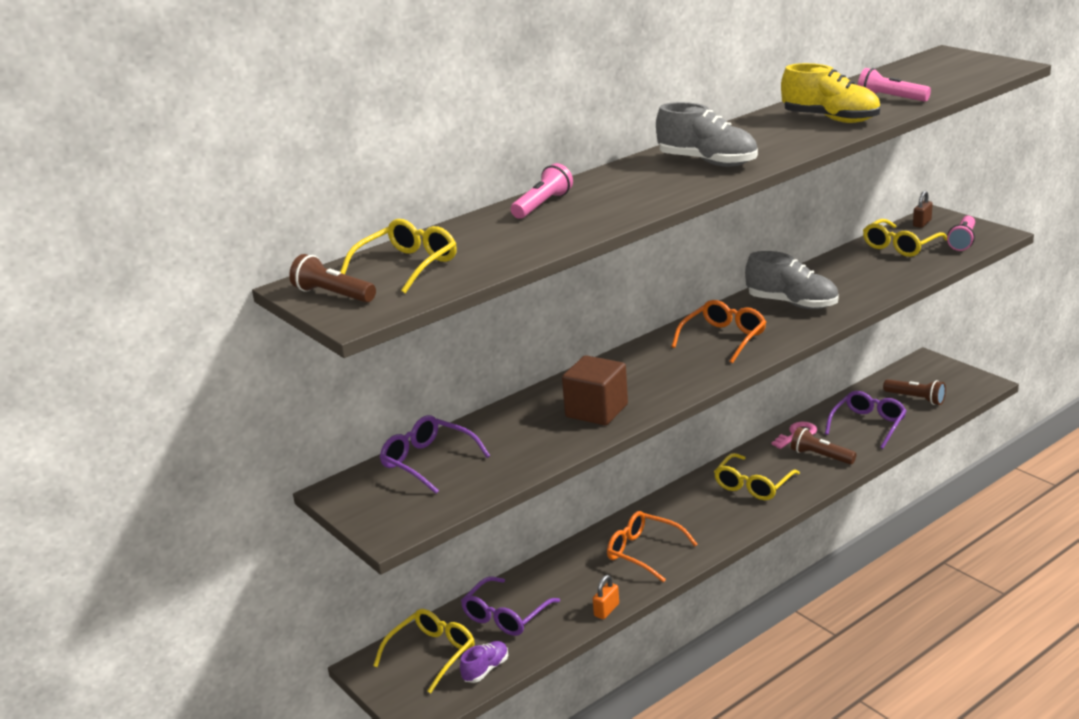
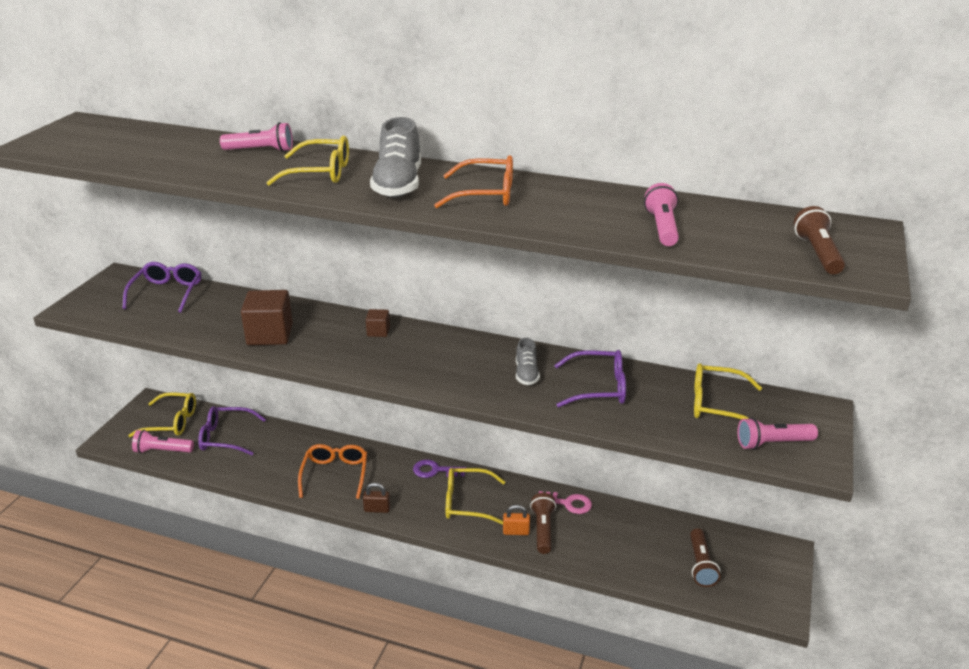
camera: 55 degrees right, 5 degrees up
(333, 295) = (65, 132): brown flashlight -> brown flashlight (817, 253)
(407, 266) = (121, 139): yellow glasses -> yellow glasses (320, 173)
(485, 669) = (162, 451): purple shoe -> pink flashlight
(606, 610) = (252, 481): orange padlock -> orange padlock (516, 531)
(651, 354) = (378, 331): none -> brown cube
(691, 491) = (435, 470): none -> purple key
(723, 338) = (430, 357): orange glasses -> orange glasses (486, 194)
(792, 304) = (526, 374): grey shoe -> grey shoe, size x0.56
(830, 119) = (564, 212): yellow shoe -> none
(868, 425) = (622, 545): purple glasses -> purple glasses (598, 388)
(922, 223) = (791, 405): brown padlock -> brown padlock (377, 509)

